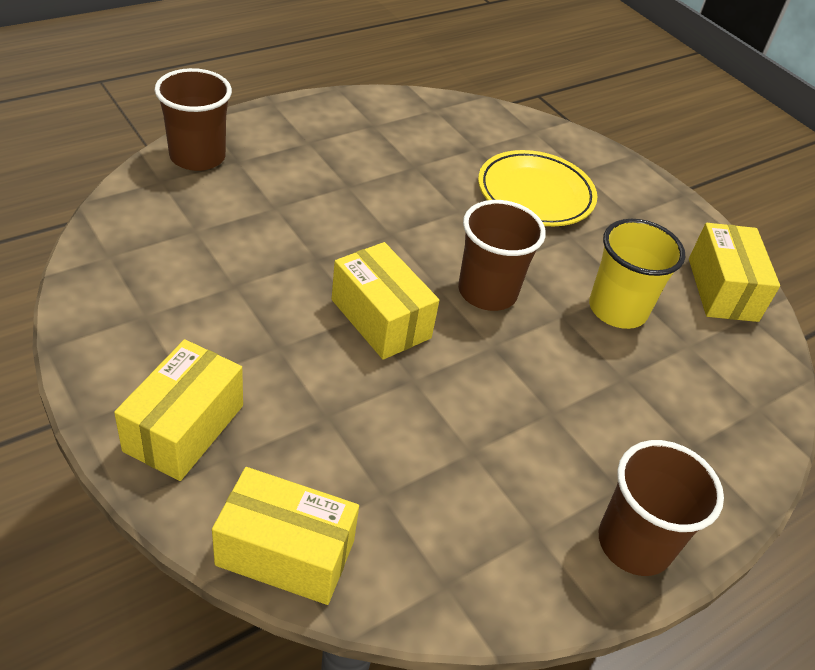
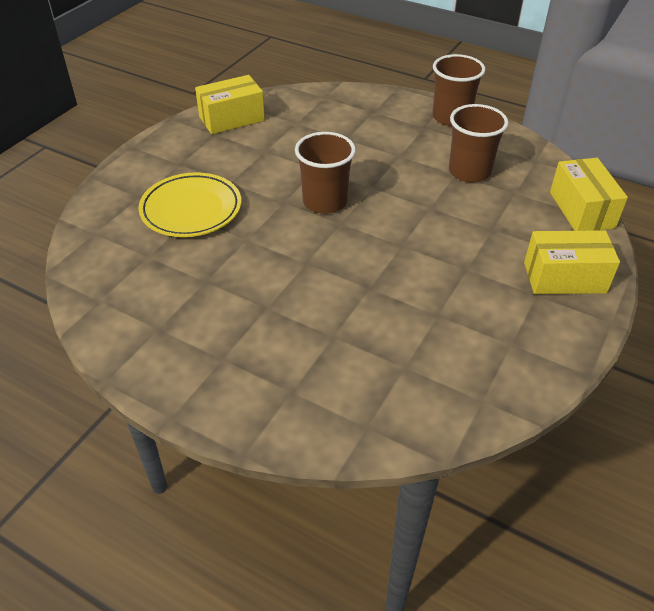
camera: 110 degrees left, 0 degrees up
(197, 157) = (310, 422): brown cup -> brown cup (469, 172)
(380, 319) = (396, 236): yellow box -> none
(617, 309) = (290, 151): yellow cup -> none

